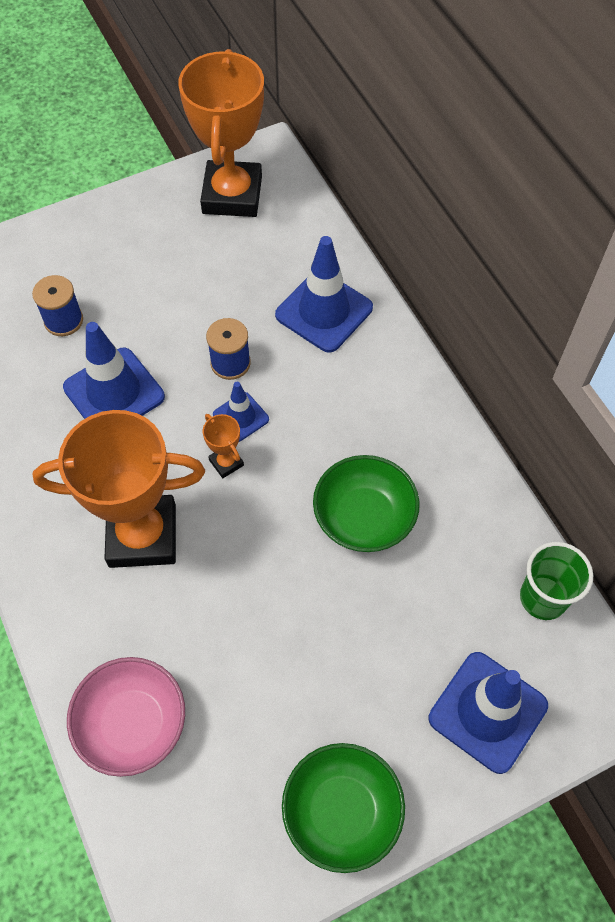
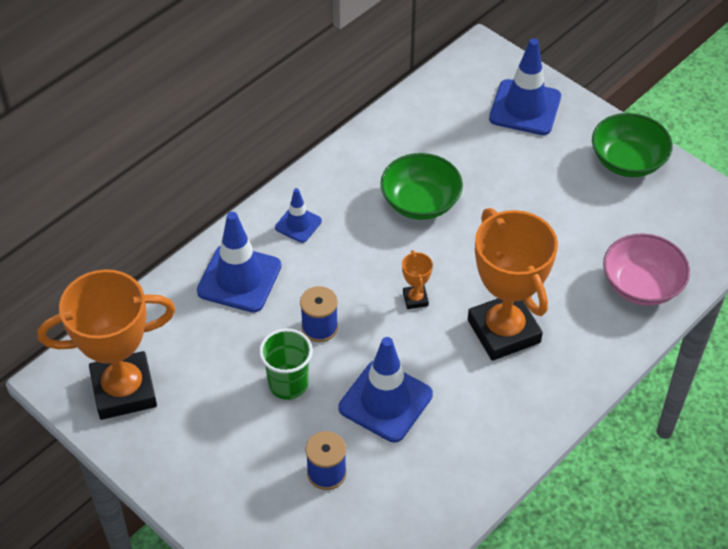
camera: 110 degrees left, 10 degrees down
(226, 462) = (415, 299): orange trophy -> orange trophy turned 45 degrees counterclockwise
(241, 417) = (369, 303): blue traffic cone -> blue traffic cone (298, 224)
(543, 598) = (433, 96): green cup -> green cup (288, 384)

